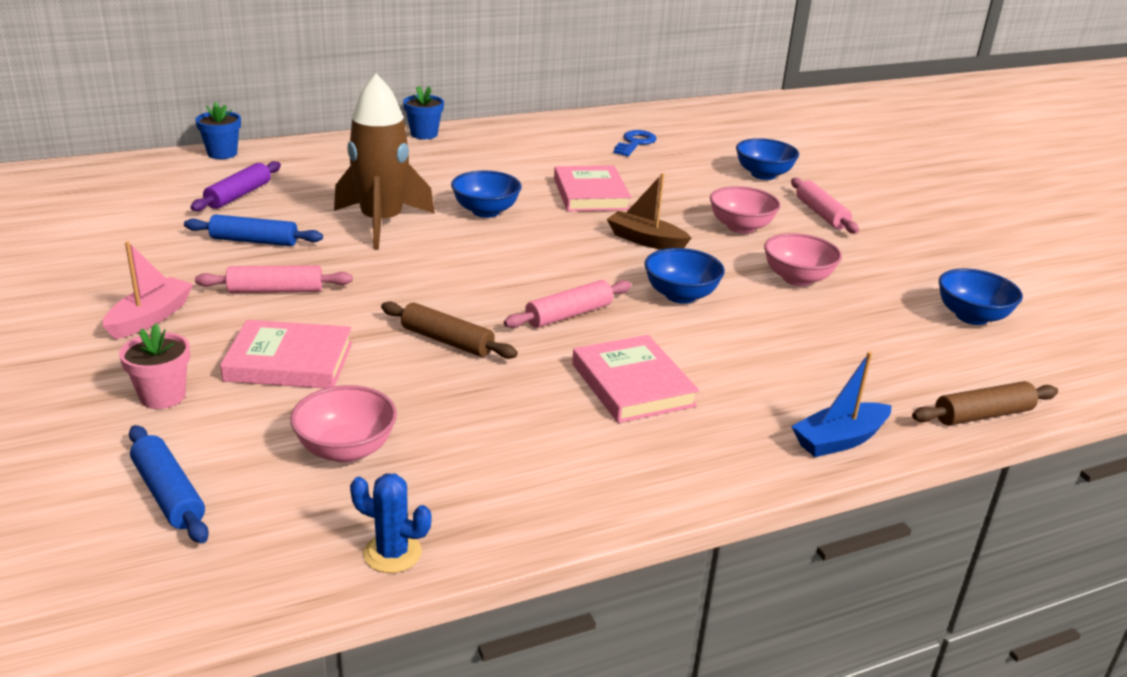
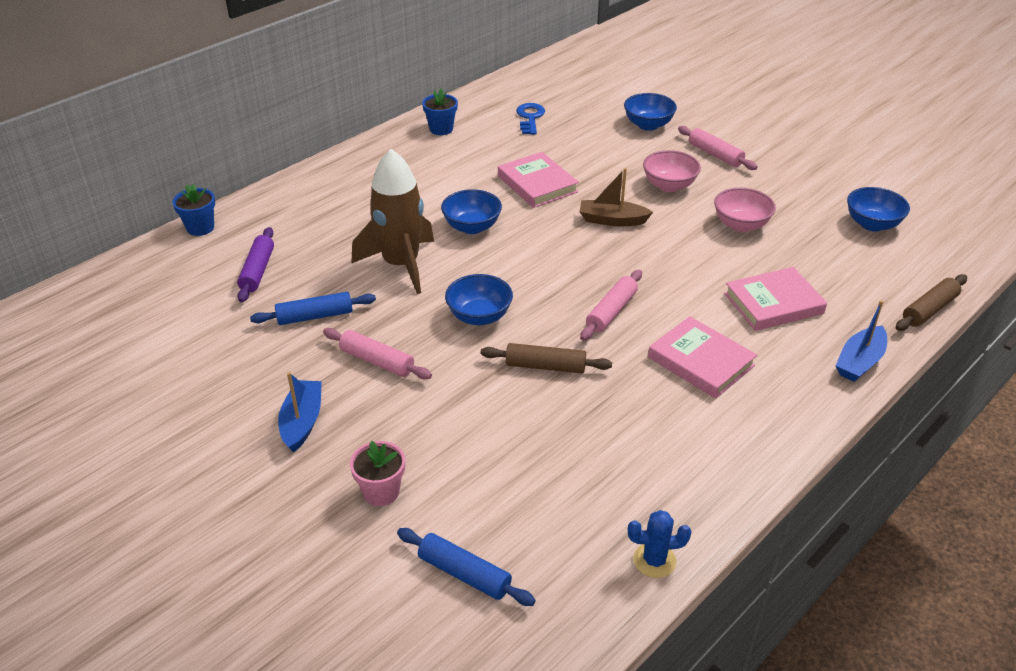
camera: 20 degrees left, 10 degrees up
(150, 318) = (302, 422): pink boat -> blue boat
(275, 290) = (377, 361): pink rolling pin -> pink rolling pin turned 60 degrees clockwise
(289, 361) = (447, 426): pink book -> pink book (773, 303)
(346, 449) = (554, 489): pink bowl -> none
(424, 134) = (354, 155): blue flower pot -> blue flower pot (441, 129)
(680, 295) = (674, 267): blue bowl -> blue bowl (479, 316)

